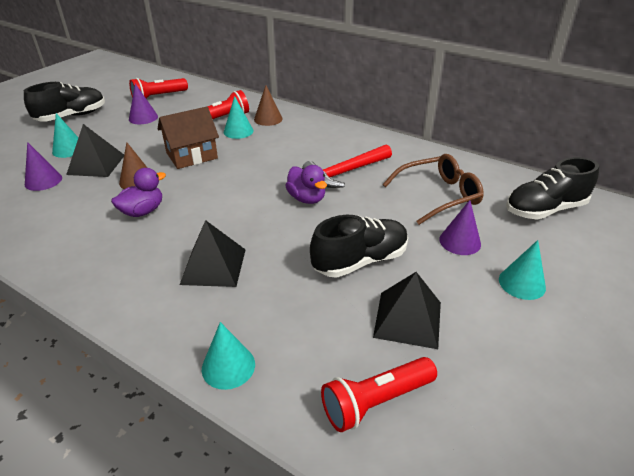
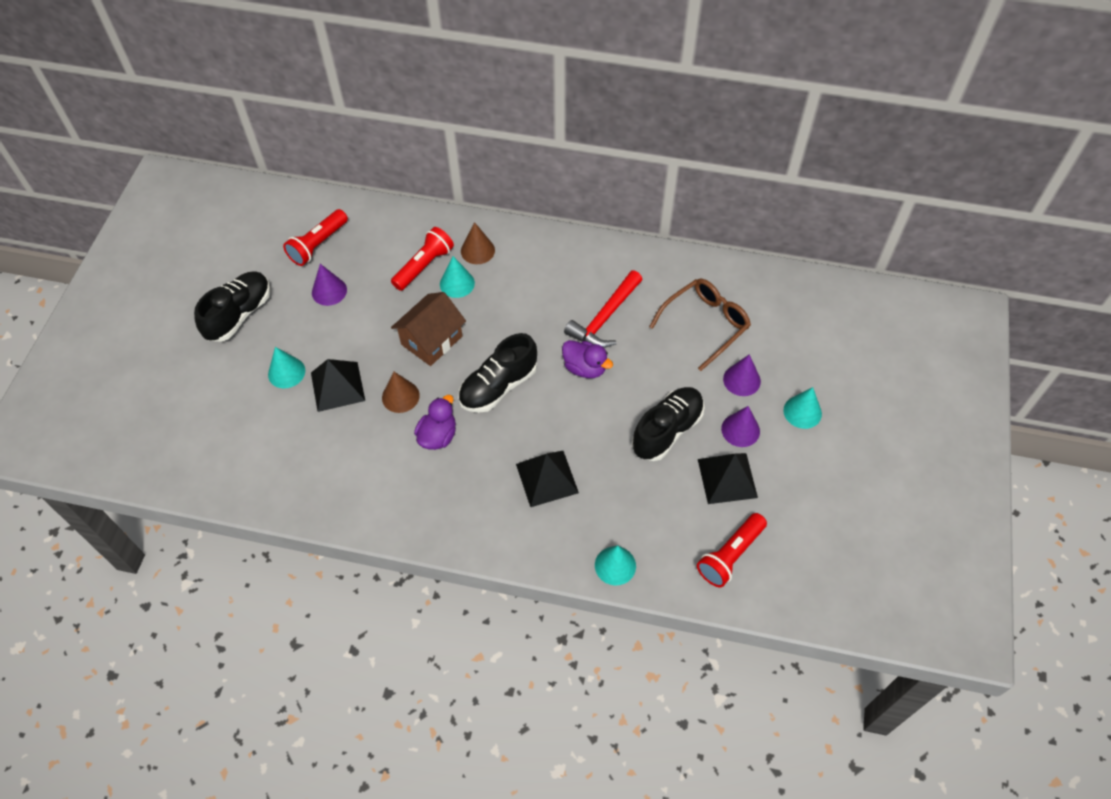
camera: 20 degrees left, 20 degrees up
(43, 181) = (301, 428): purple cone -> purple cone (740, 430)
(544, 210) = (803, 314): black shoe -> black shoe (498, 386)

